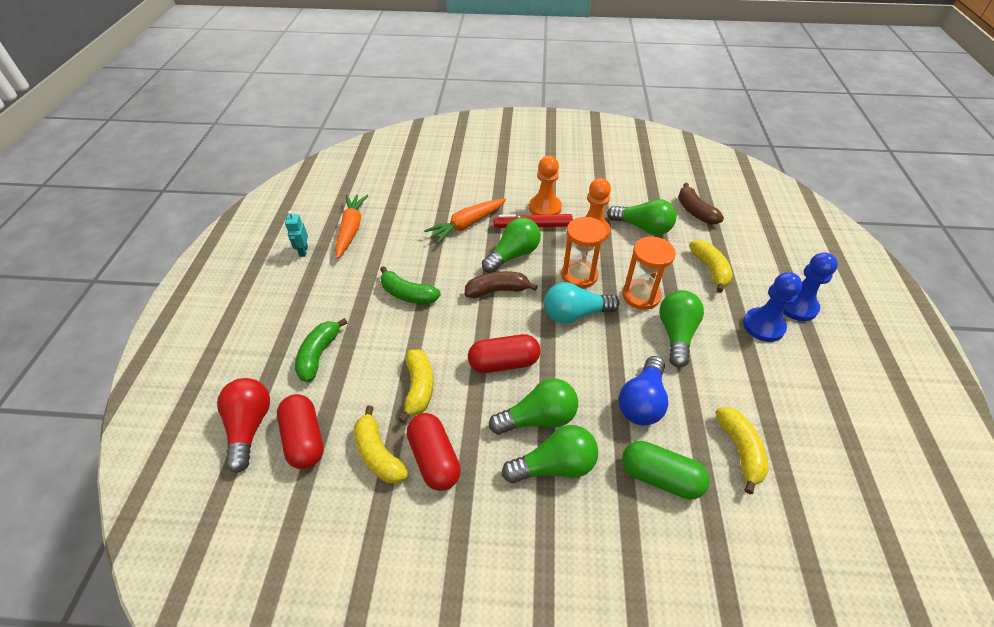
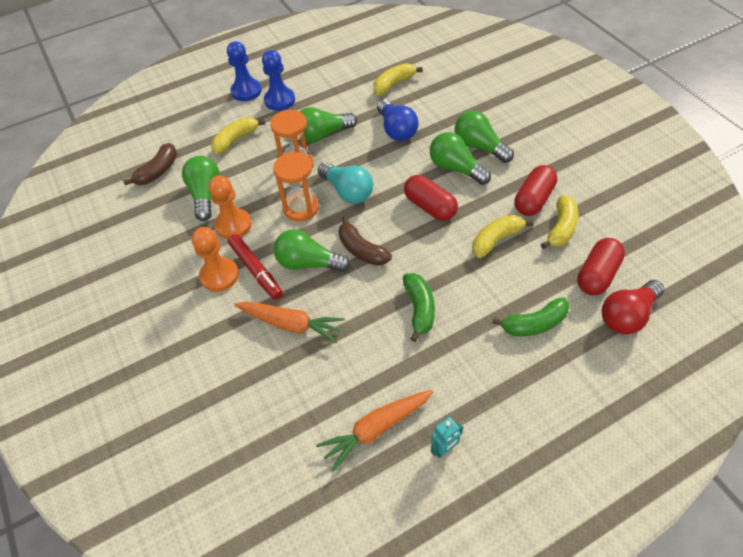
camera: 120 degrees left, 5 degrees up
(642, 401) = (396, 130): blue light bulb -> blue light bulb turned 75 degrees clockwise
(660, 477) = (442, 106): green capsule -> none

